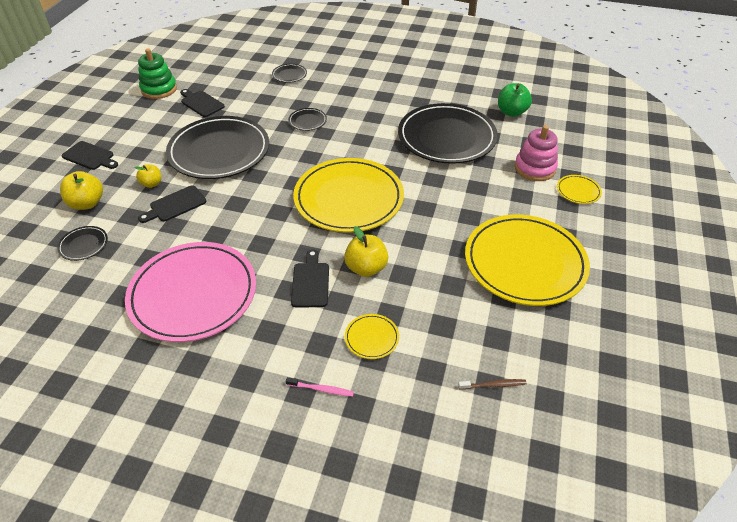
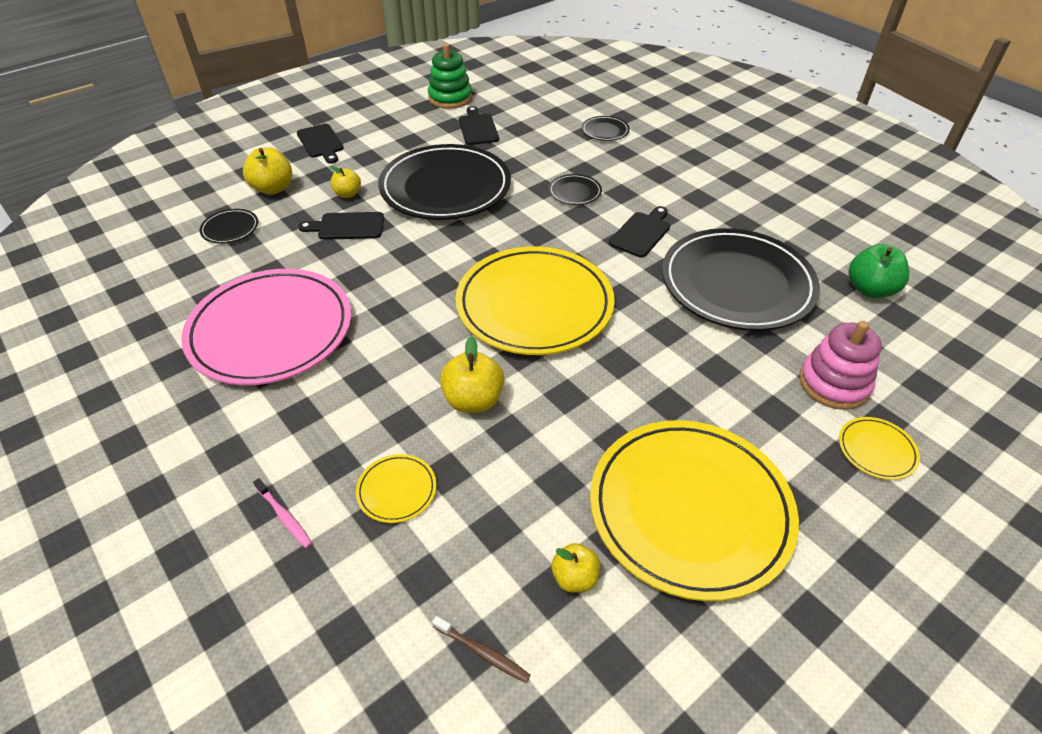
camera: 35 degrees right, 0 degrees up
(310, 282) = (396, 383): black cutting board -> black cutting board (641, 233)
(502, 325) = (574, 577): none -> yellow apple

